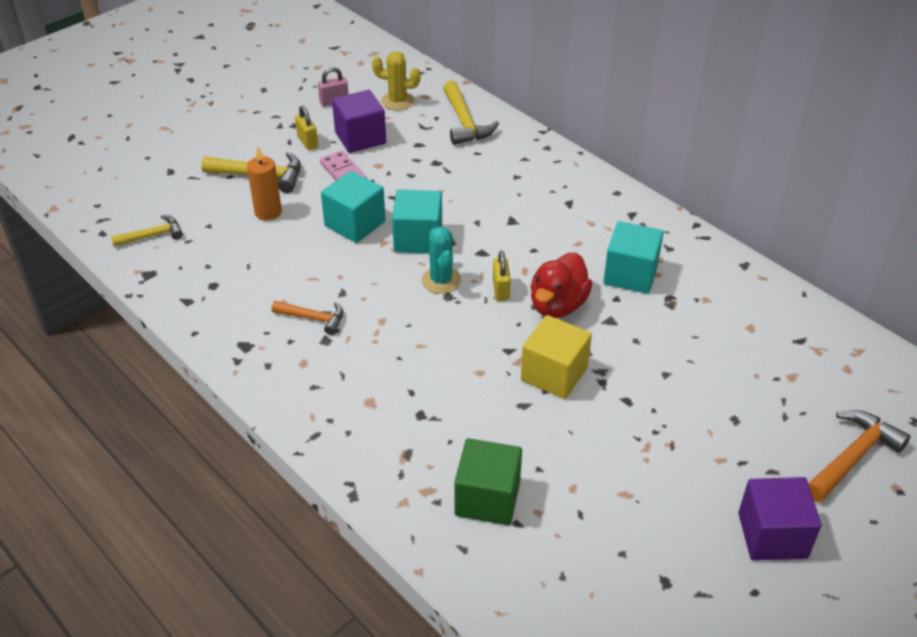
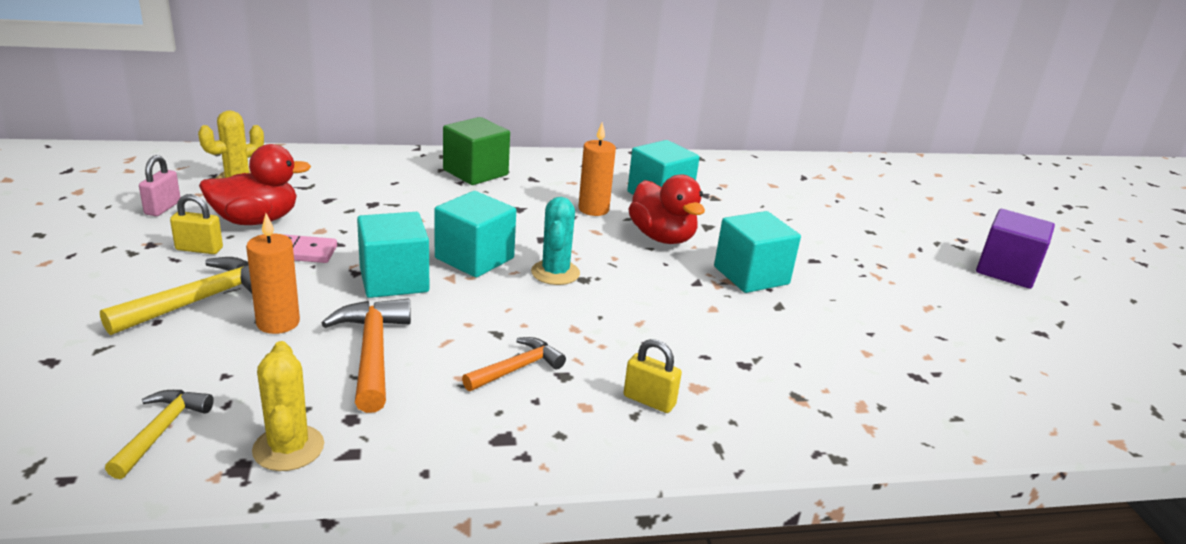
camera: 60 degrees left, 15 degrees down
(174, 279) = (288, 448): none -> yellow cactus
(360, 138) = (256, 220): purple cube -> red duck
(441, 280) = (555, 273): turquoise cactus -> turquoise cactus turned 75 degrees clockwise
(465, 122) = (339, 169): yellow hammer -> none
(487, 498) = (894, 375): green cube -> green cube (475, 172)
(500, 290) = (608, 252): yellow padlock -> yellow padlock (649, 400)
(554, 374) = (751, 275): yellow cube -> turquoise cube
(558, 253) = (593, 209): none -> orange candle
(852, 457) = (939, 212): orange hammer -> orange hammer (372, 352)

